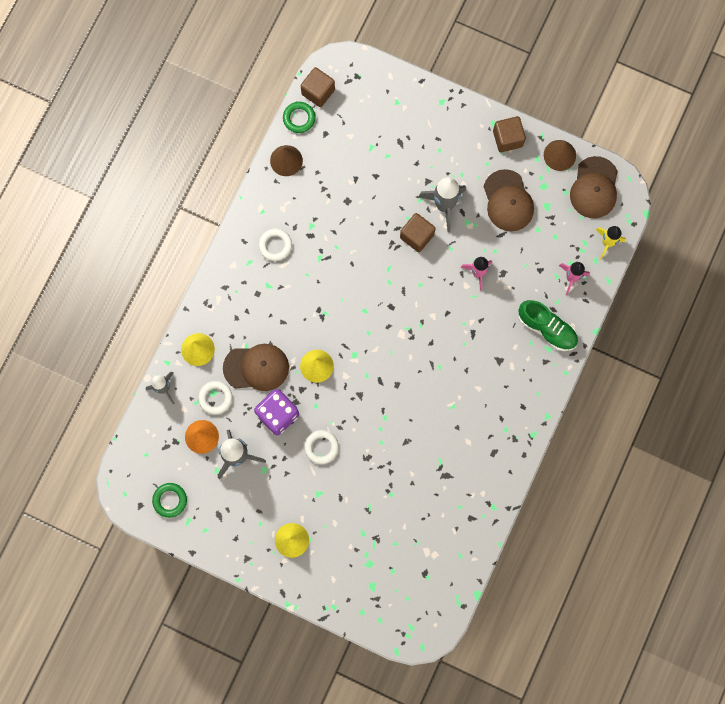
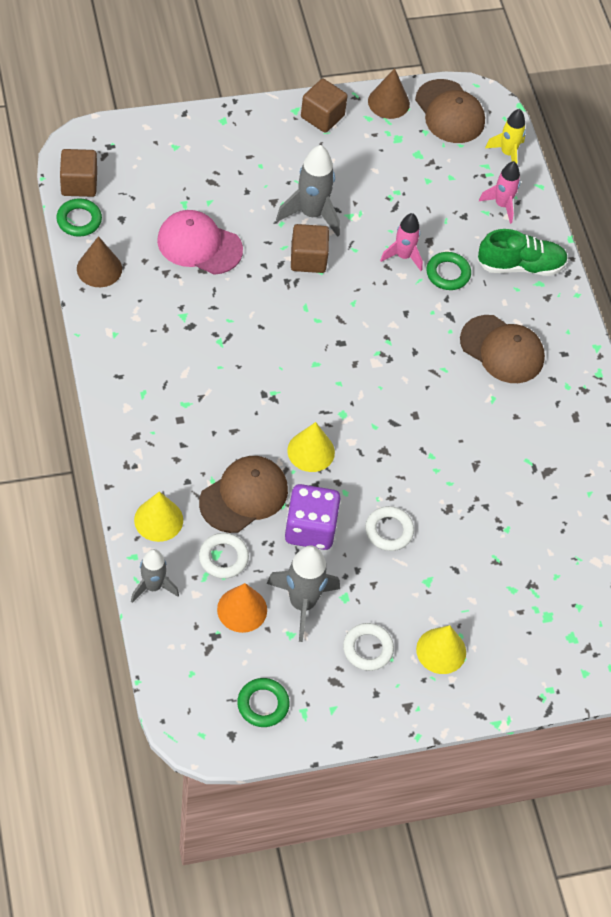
camera: 45 degrees left, 20 degrees down
(275, 245) = (159, 359): white ring -> white ring (367, 649)
(358, 183) = (199, 245): none -> pink cap
(495, 303) = (448, 273): none -> green ring
(508, 201) = (374, 172): brown cap -> brown cap (502, 349)

